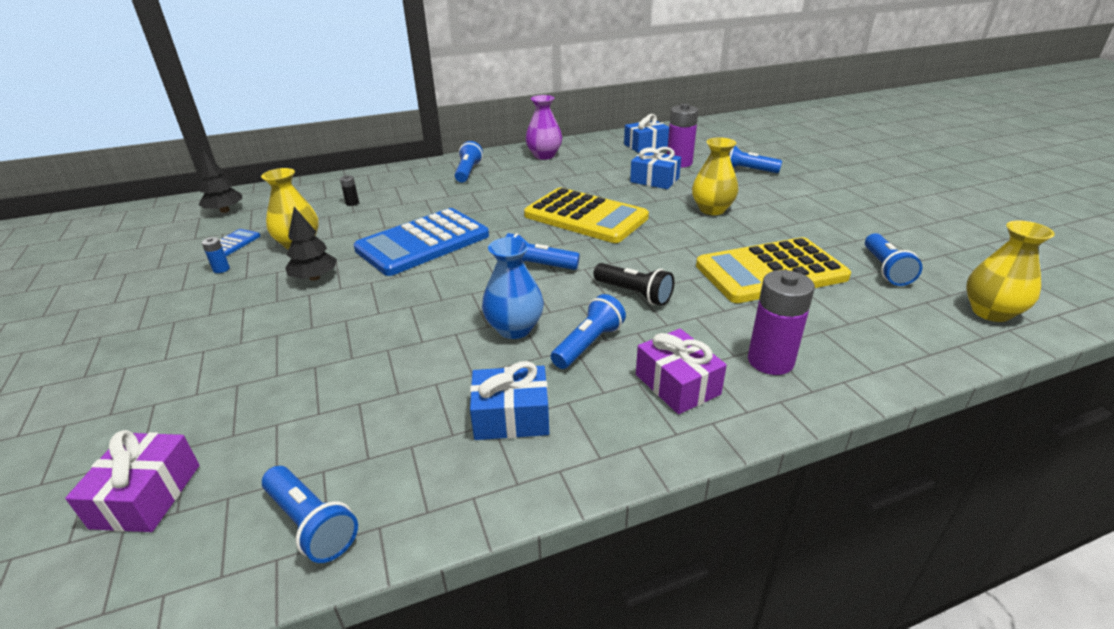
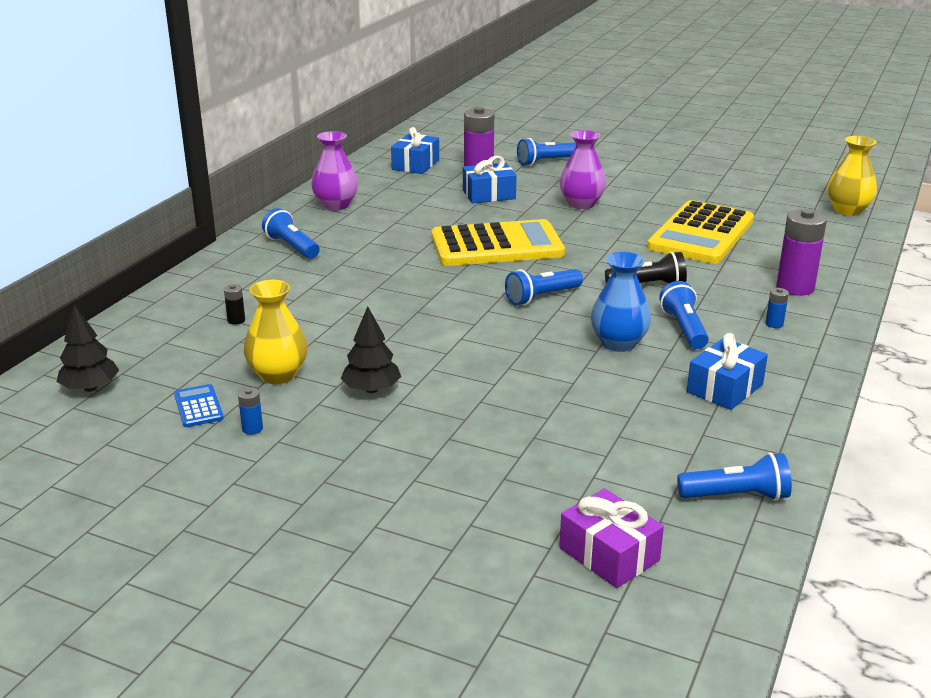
camera: 45 degrees left, 5 degrees down
(423, 243) = (403, 321): blue calculator -> none
(677, 384) = (774, 324): purple gift -> blue battery
(712, 209) = (581, 204): yellow vase -> purple vase
(885, 269) = (759, 205): blue flashlight -> none

